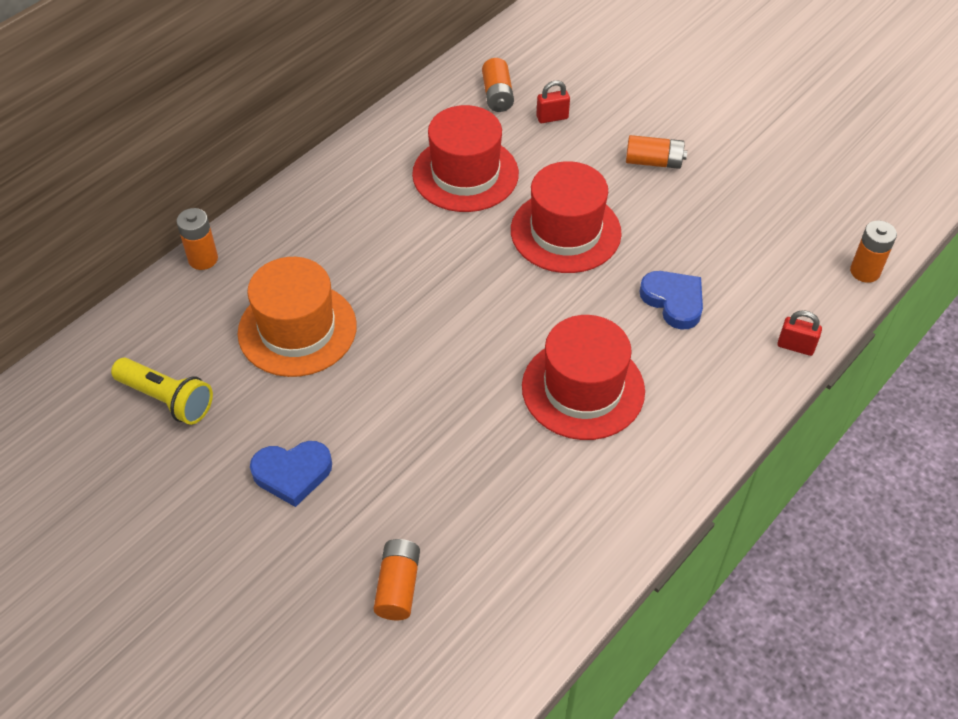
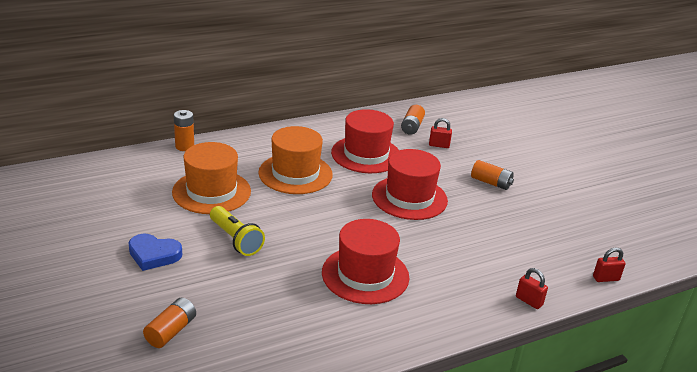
camera: 20 degrees right, 20 degrees down
(167, 399) = (113, 198): yellow flashlight -> yellow flashlight (235, 239)
(391, 248) = (295, 173): none -> orange hat
(673, 301) = (457, 251): blue heart -> none
(865, 271) = (606, 278): orange battery -> red padlock

